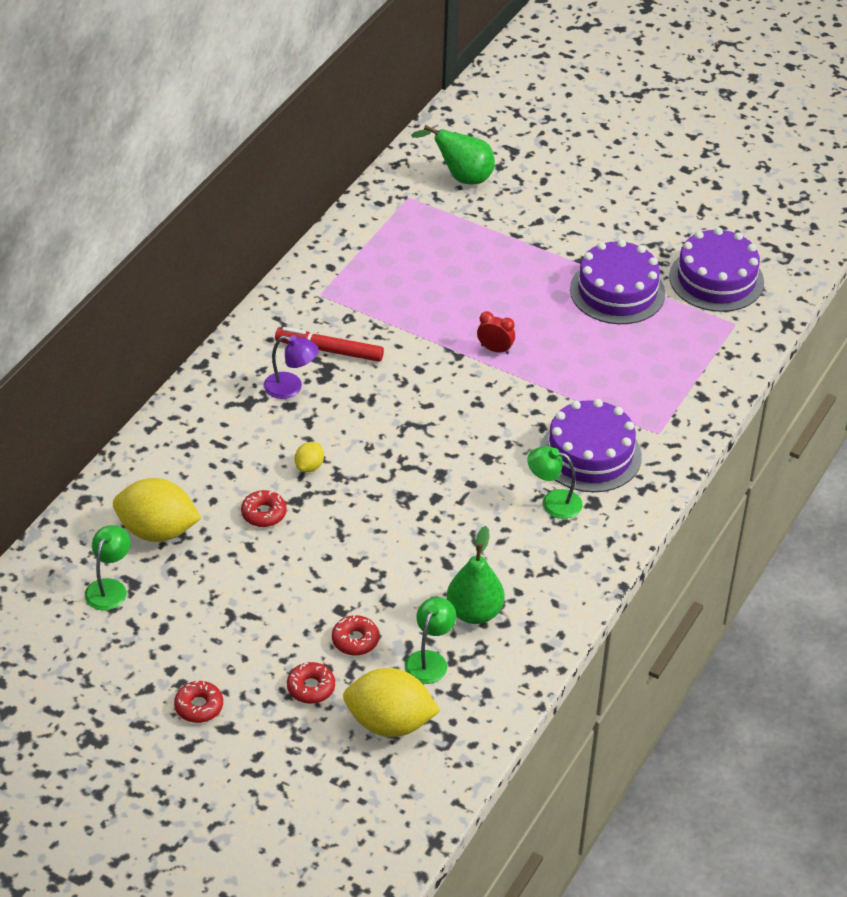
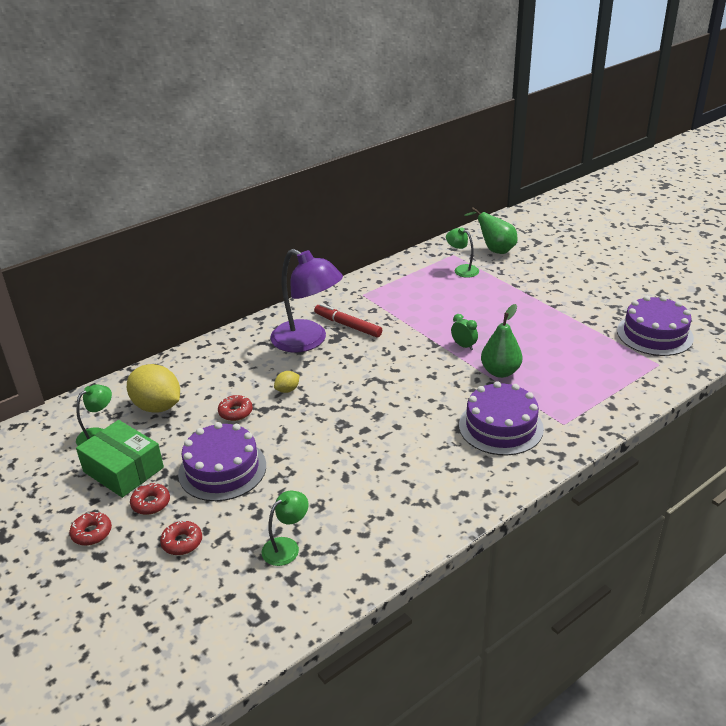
camera: 25 degrees right, 10 degrees down
(177, 623) = (123, 469): none -> green box
(291, 387) = (308, 341): purple lamp -> purple lamp, size x2.03
(355, 640) = (239, 515): red donut -> red donut (151, 503)
(389, 723) = (223, 589): yellow lemon -> none
(474, 612) = (345, 519): green pear -> green pear (500, 372)
(495, 349) = (463, 346): red clock -> green clock
(553, 502) = (454, 453): green lamp -> green lamp (462, 269)
(617, 291) = (573, 328): purple cake -> purple cake (222, 469)

